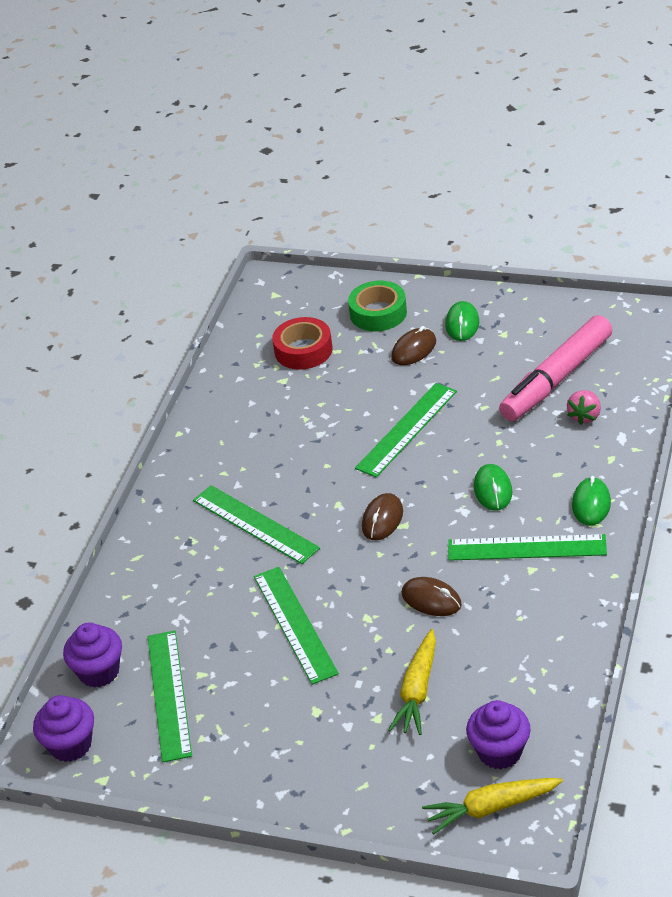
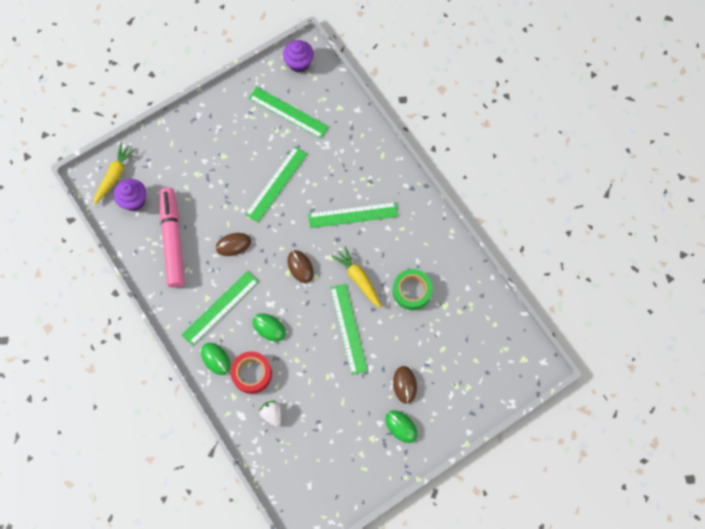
camera: 125 degrees right, 30 degrees up
(99, 672) = (328, 97): purple cupcake -> none
(295, 624) = (276, 184): green ruler -> green ruler turned 75 degrees counterclockwise
(303, 350) = (459, 334): red tape -> red tape (252, 373)
(378, 313) = (453, 395): green tape -> green tape (412, 291)
(417, 690) = (193, 198): yellow carrot -> yellow carrot (358, 278)
(556, 379) = (311, 428): pink marker -> pink marker (173, 240)
(584, 416) = (272, 414): pink strawberry -> white strawberry

